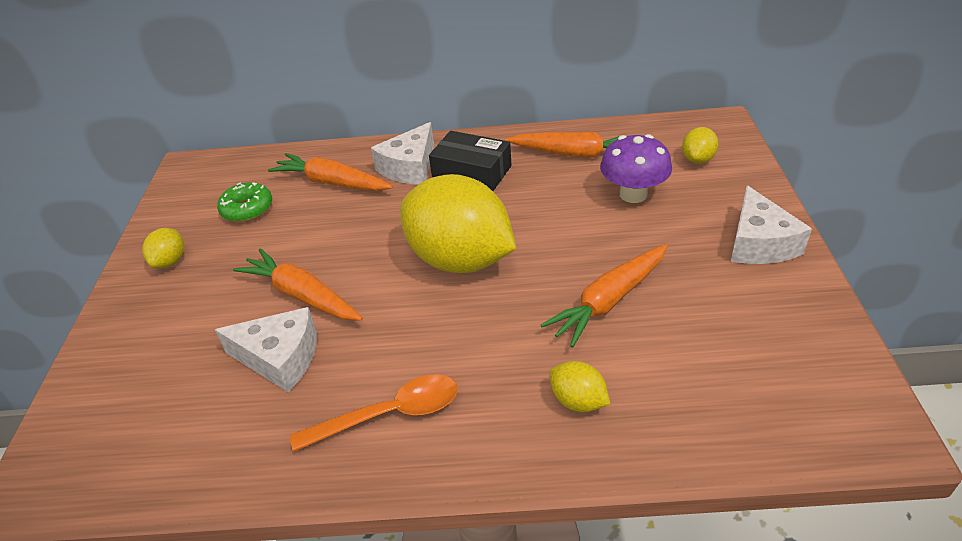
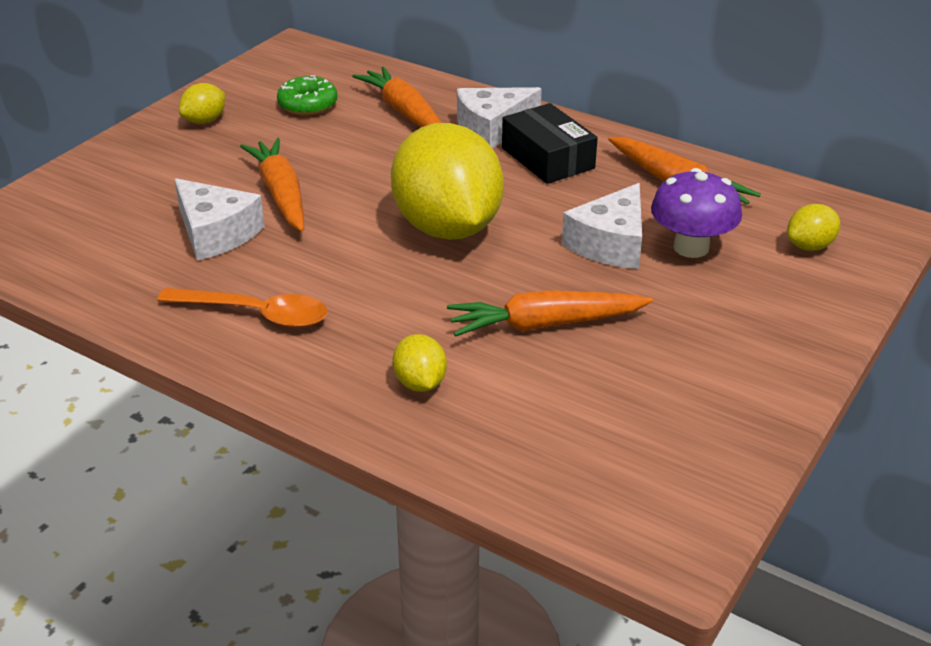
camera: 30 degrees right, 5 degrees down
(759, 243) = (770, 349): white cheese -> white cheese (610, 244)

